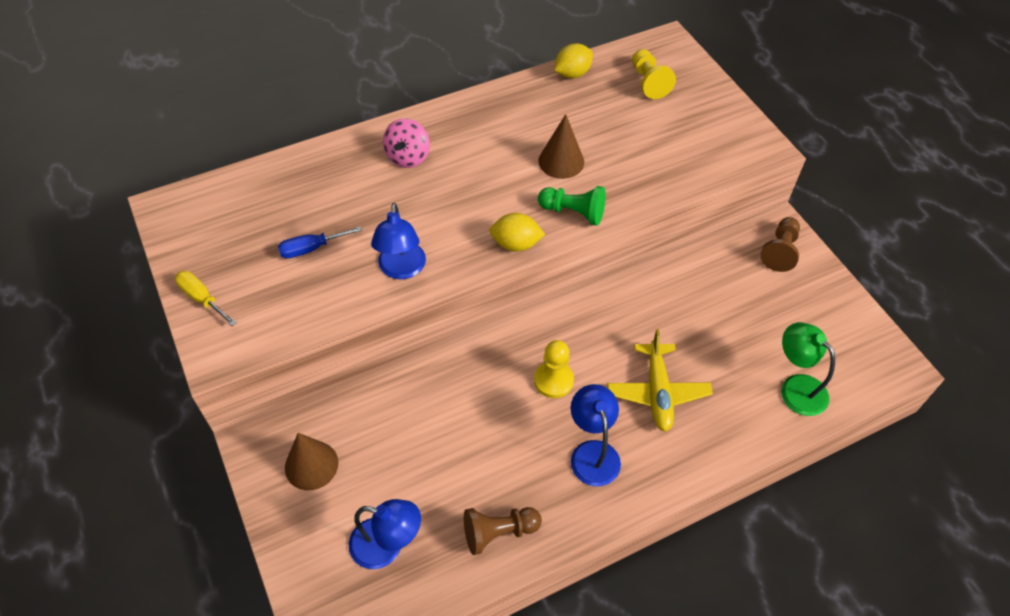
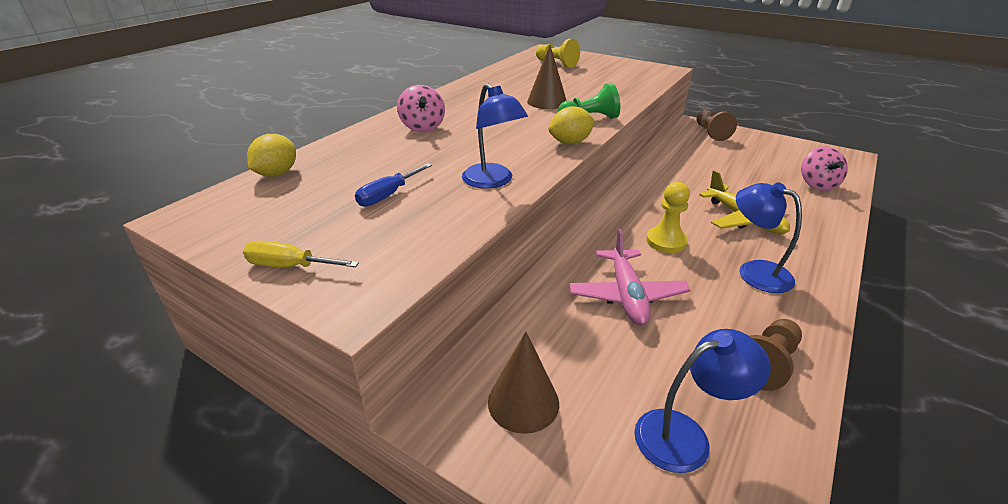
camera: 30 degrees left, 20 degrees down
(461, 418) = (626, 295): none -> pink plane
(572, 74) = (501, 70): yellow lemon -> yellow lemon (277, 174)
(796, 387) = (817, 185): green lamp -> pink spinning top

